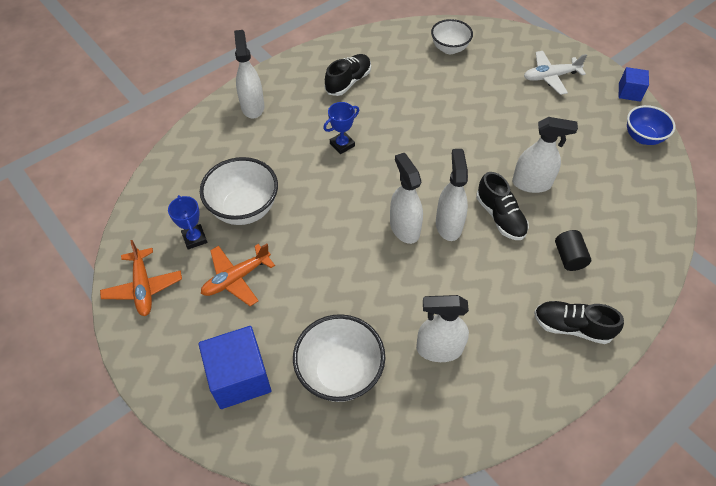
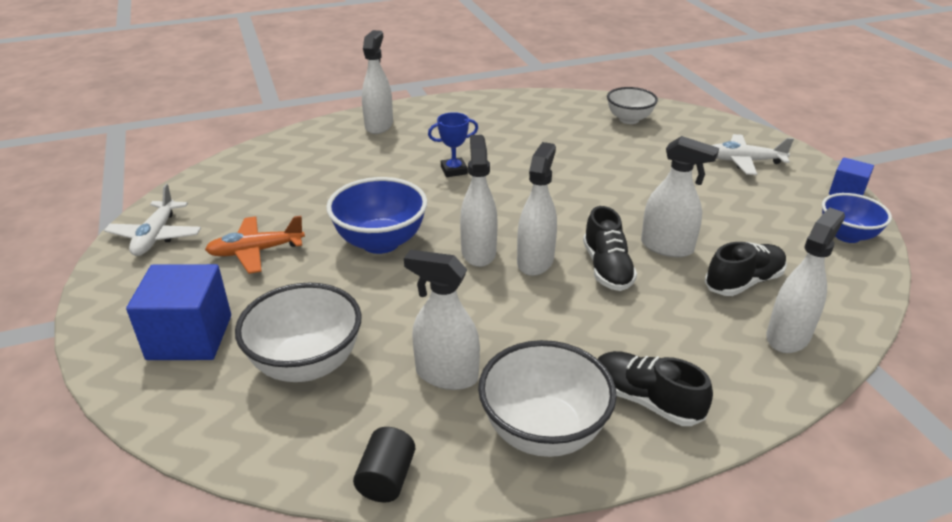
camera: 20 degrees right, 20 degrees down
(143, 287) = (156, 236): orange plane -> white plane
(195, 238) = (239, 210): blue trophy -> none
(244, 209) = (309, 198): white bowl -> white bowl (543, 431)
(327, 239) = (380, 242): none -> blue bowl
(348, 82) = (495, 125): black shoe -> black shoe (743, 282)
(569, 257) = (680, 327): black cylinder -> black cylinder (386, 478)
(636, 244) = (788, 336): none -> white spray bottle

